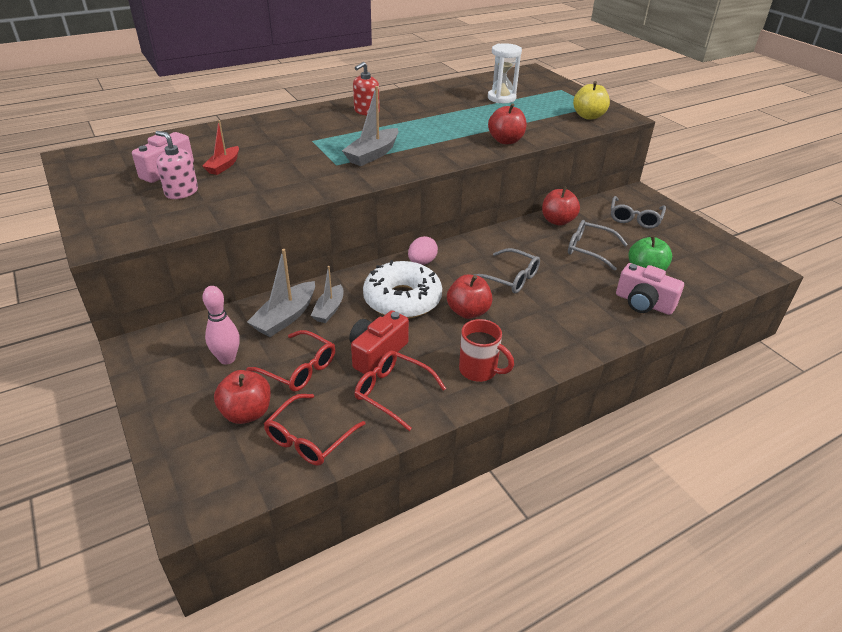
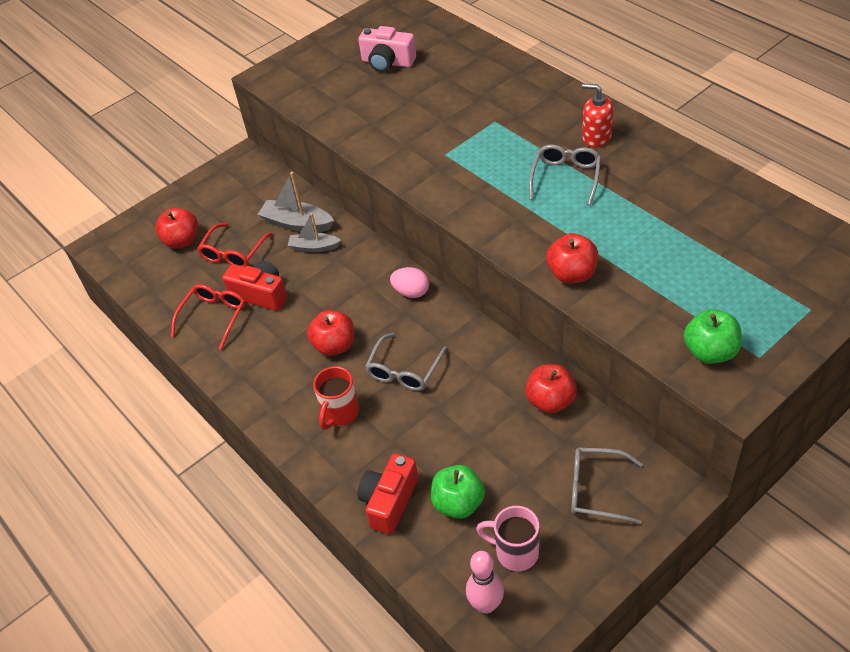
camera: 85 degrees right, 10 degrees up
(181, 192) = (353, 82): pink soap dispenser -> none
(224, 166) = (411, 86): red boat -> none
(227, 359) = (238, 209): pink bowling pin -> pink bowling pin (486, 605)
(310, 438) = (160, 282): red glasses -> none
(372, 154) = (479, 173): grey boat -> none
(402, 299) = (342, 292): white donut -> none
(479, 370) = (249, 369): red mug -> red mug (340, 413)
(501, 98) = (723, 247): white hourglass -> none
(588, 116) = (710, 352): yellow apple -> green apple
(590, 250) = (490, 441): grey glasses -> grey glasses (565, 178)
(643, 303) = (389, 501): pink camera -> red camera
(685, 255) = (515, 552): none -> pink mug

